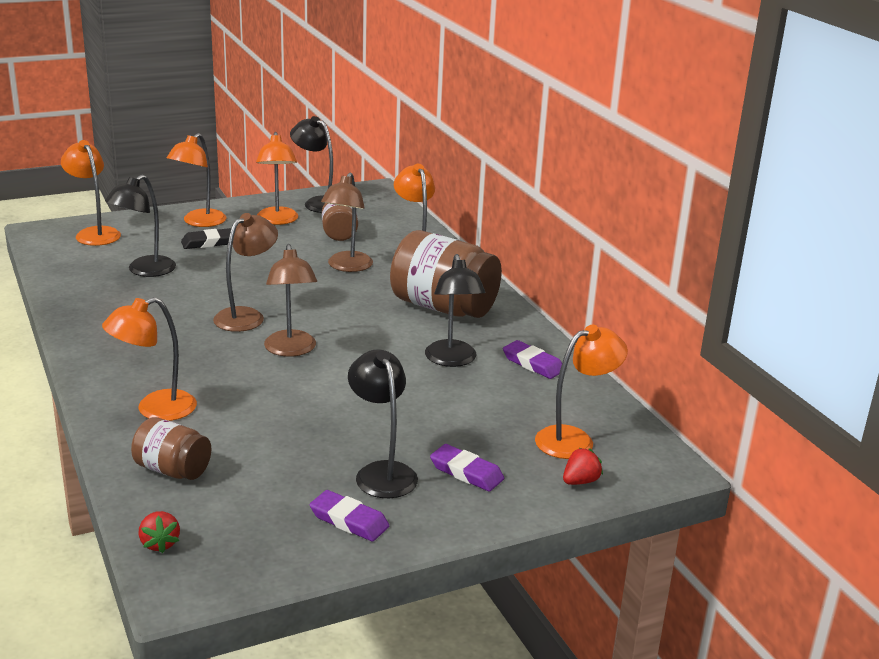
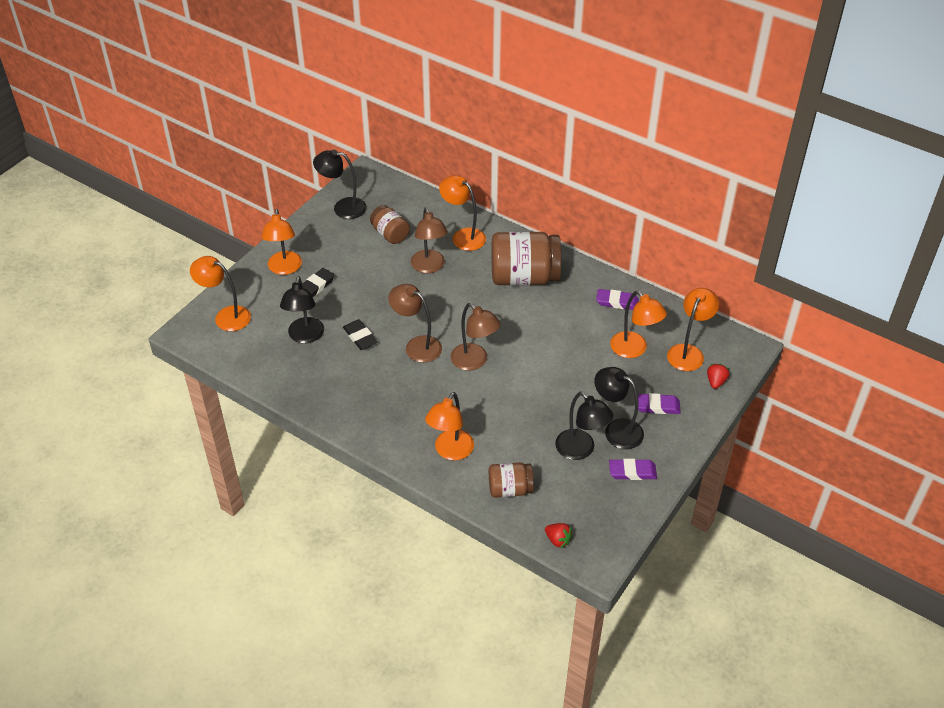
camera: 30 degrees left, 20 degrees up
(198, 289) = (360, 337): none -> black eraser
(246, 316) = (417, 345): brown lamp -> brown lamp turned 60 degrees counterclockwise
(277, 220) = (336, 241): orange lamp -> orange lamp (634, 350)
(452, 360) = (571, 322): black lamp -> black lamp (581, 450)

